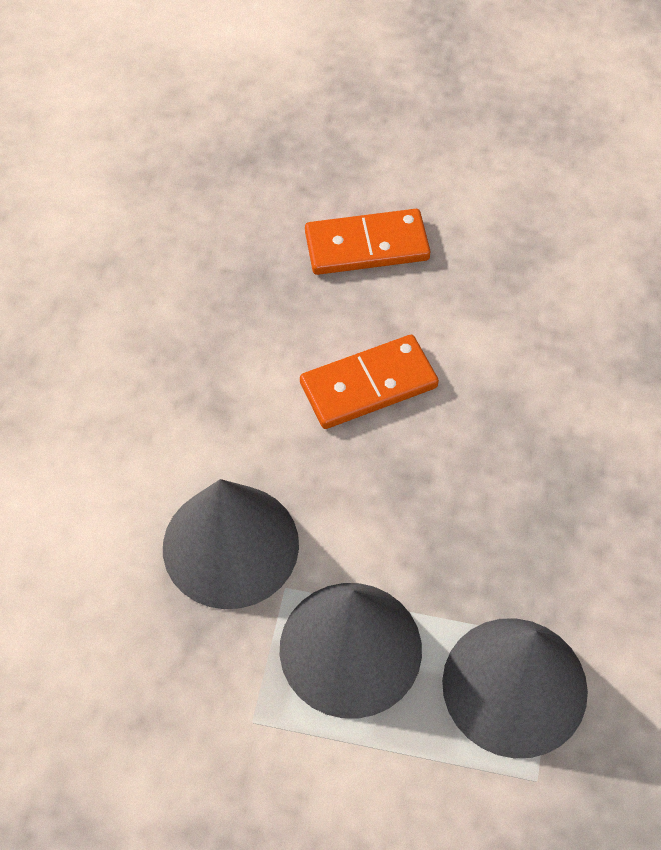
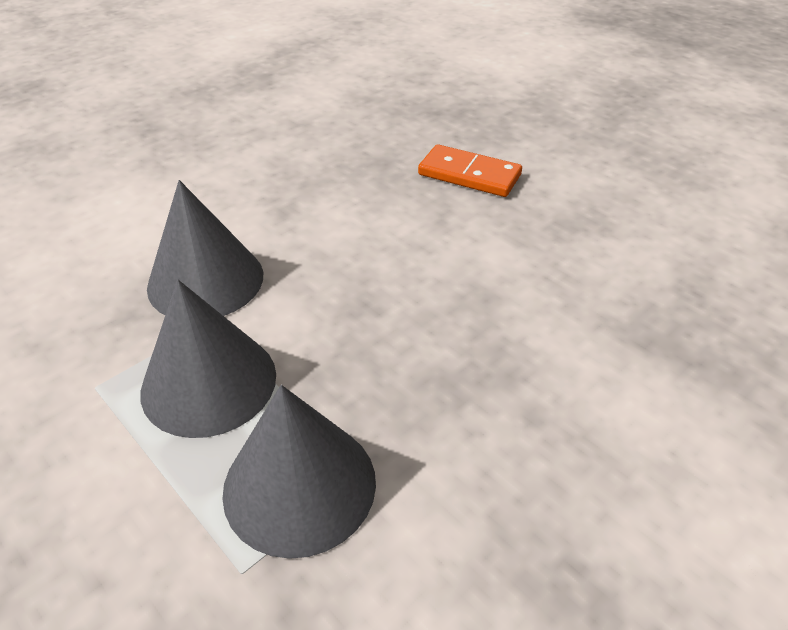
camera: 35 degrees right, 15 degrees down
(368, 385) = (393, 241): orange domino -> none

